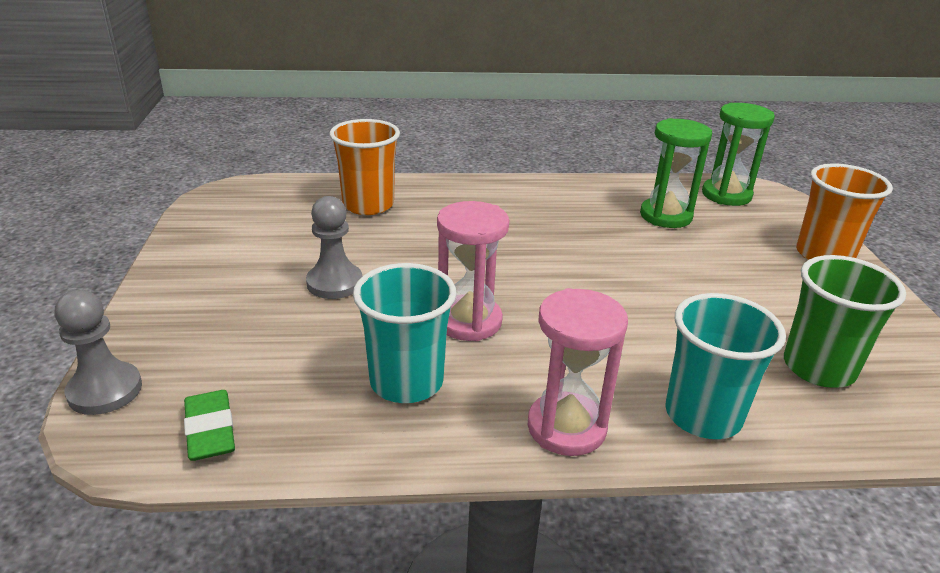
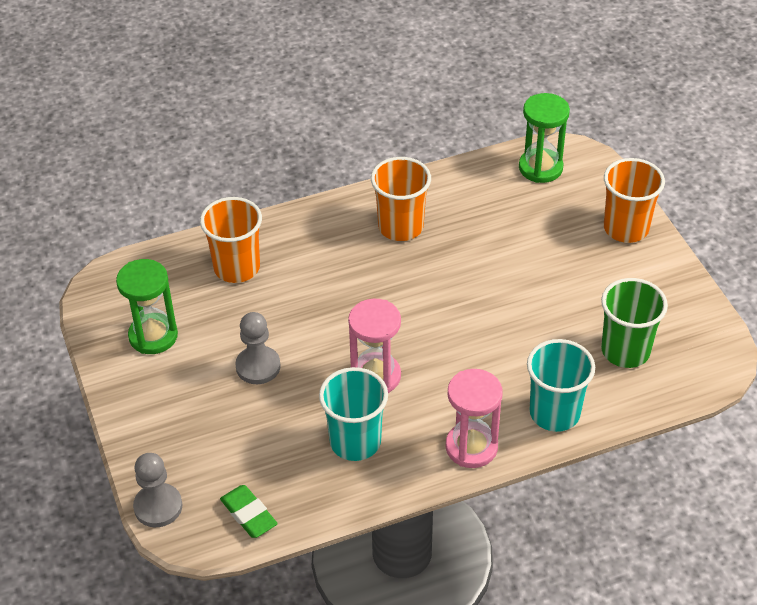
camera: 15 degrees left, 15 degrees up
(557, 208) = (400, 227): none -> orange cup
(665, 216) = (494, 212): green hourglass -> green hourglass (153, 336)

